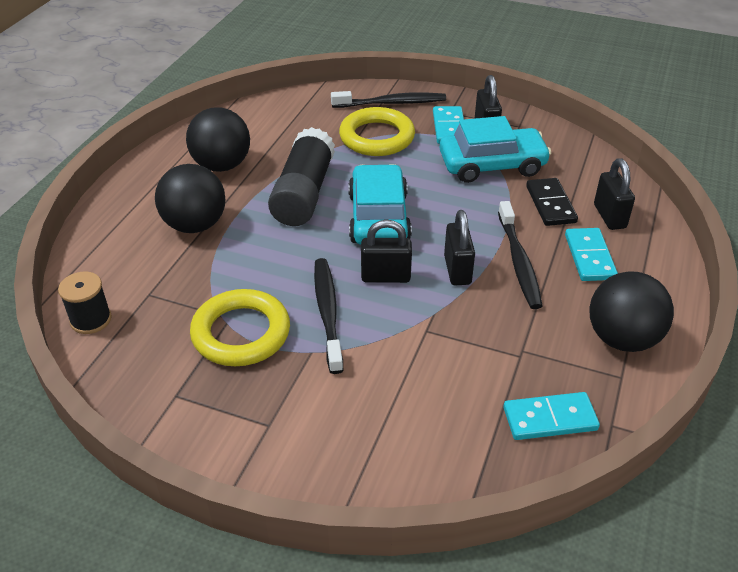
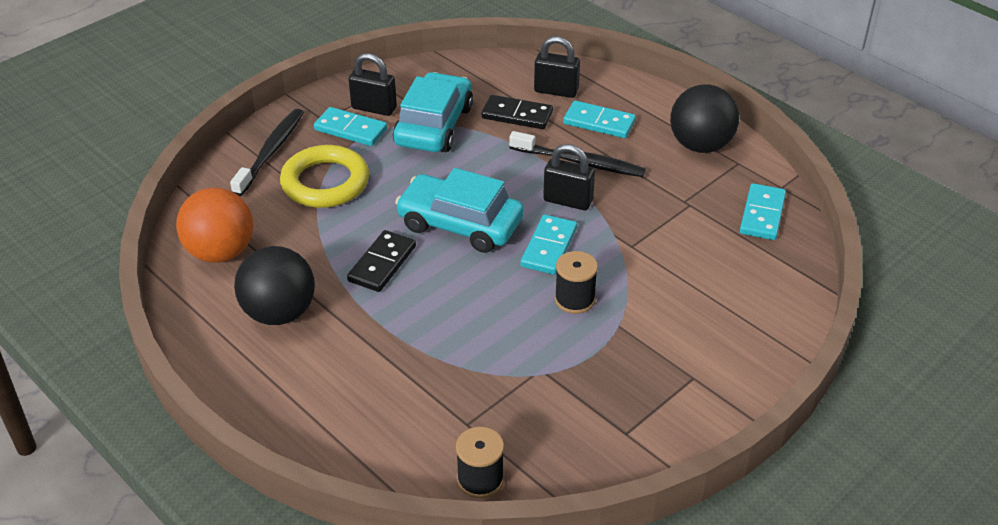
camera: 65 degrees left, 0 degrees up
(195, 225) = (375, 361): black ball -> none
(241, 333) = (568, 366): yellow ring -> none
(268, 120) = (220, 252): none -> orange ball
(303, 193) = (382, 263): black glue stick -> black domino
(328, 313) = (574, 299): black toothbrush -> black spool
(385, 277) = (548, 247): black padlock -> turquoise domino

